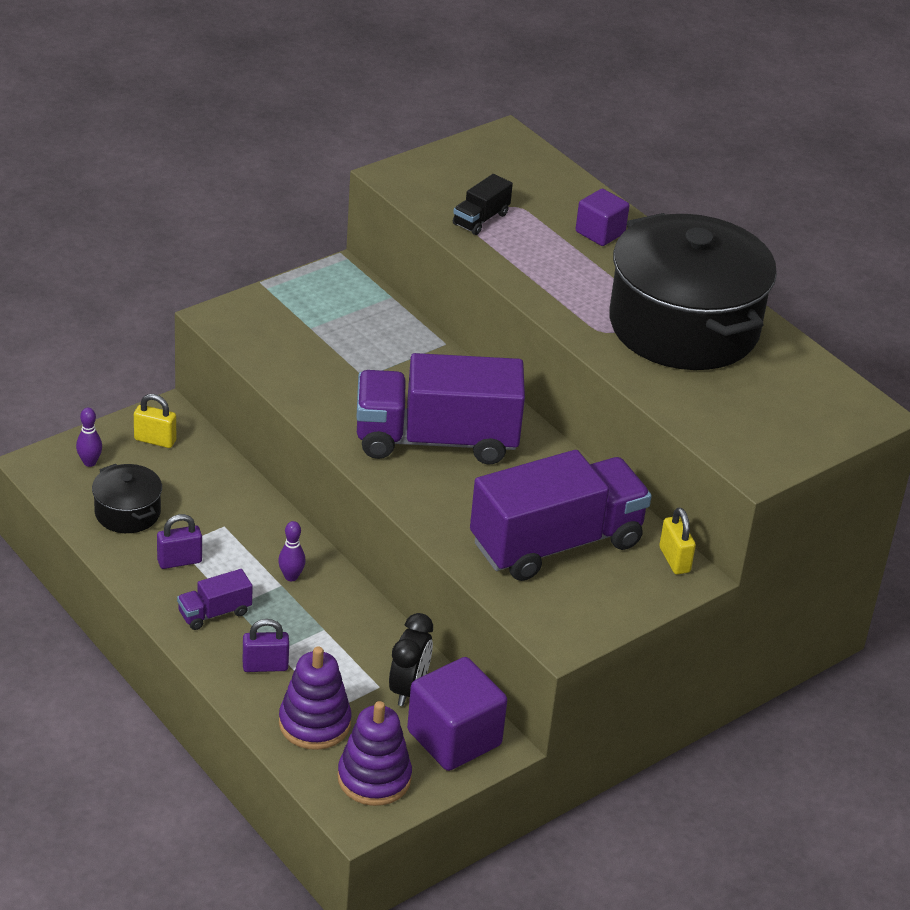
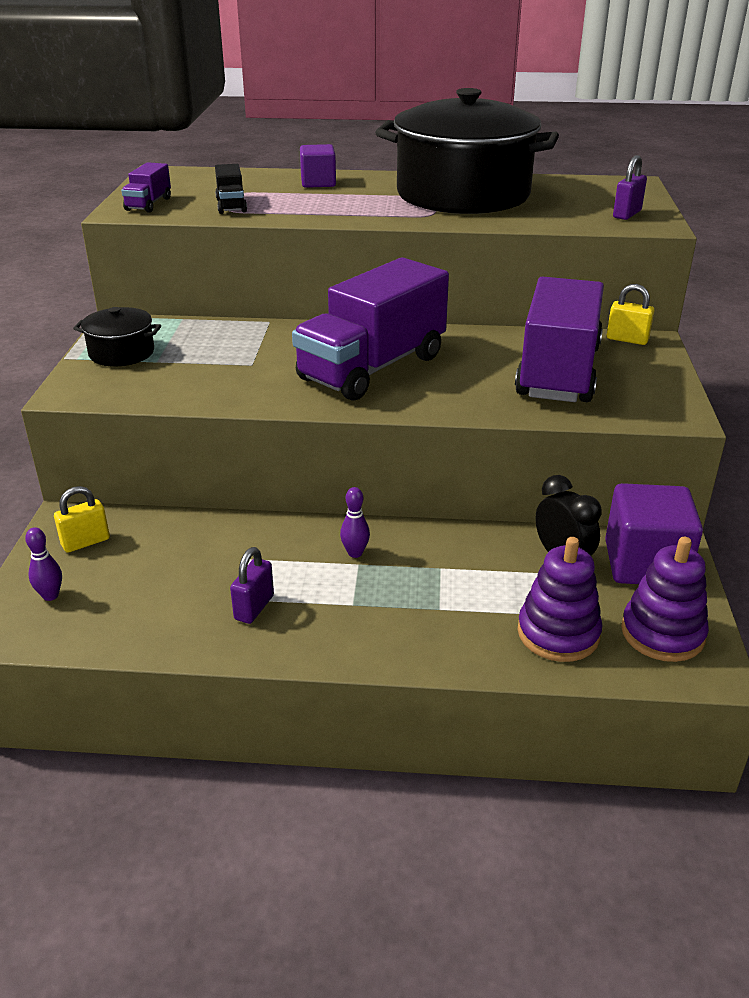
camera: 45 degrees left, 5 degrees down
(127, 512) = (148, 606): black pot -> black pot (121, 353)
(214, 613) = (347, 621): purple truck -> purple truck (148, 204)
(265, 666) = (452, 625): purple padlock -> purple padlock (627, 214)

